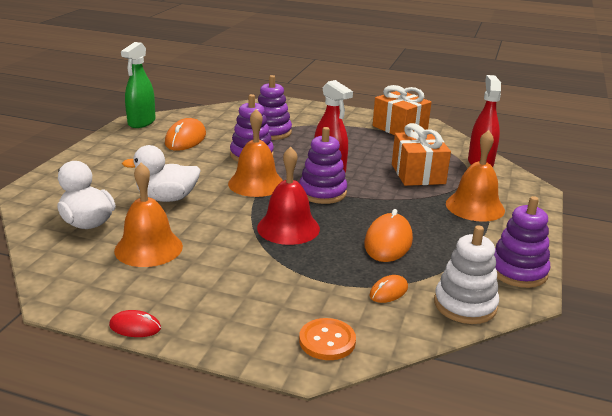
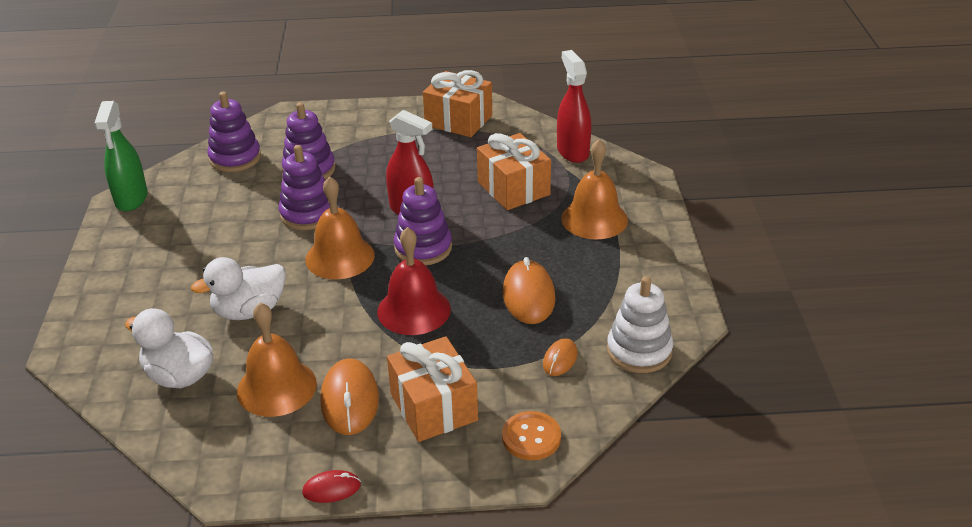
camera: 20 degrees left, 10 degrees up
(185, 139) = (209, 211): orange mouse -> orange mouse (350, 400)
(258, 295) = (433, 407): none -> orange gift
(518, 271) = (671, 293): purple stacking toy -> purple stacking toy (235, 158)

